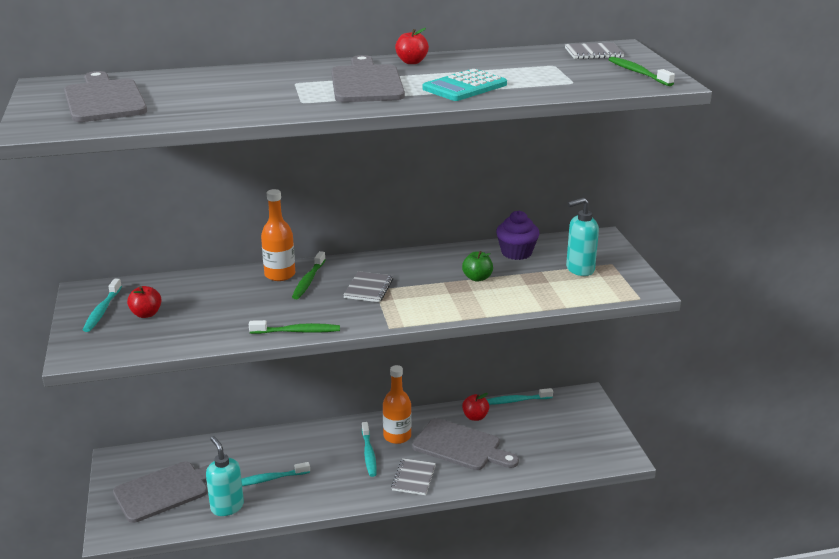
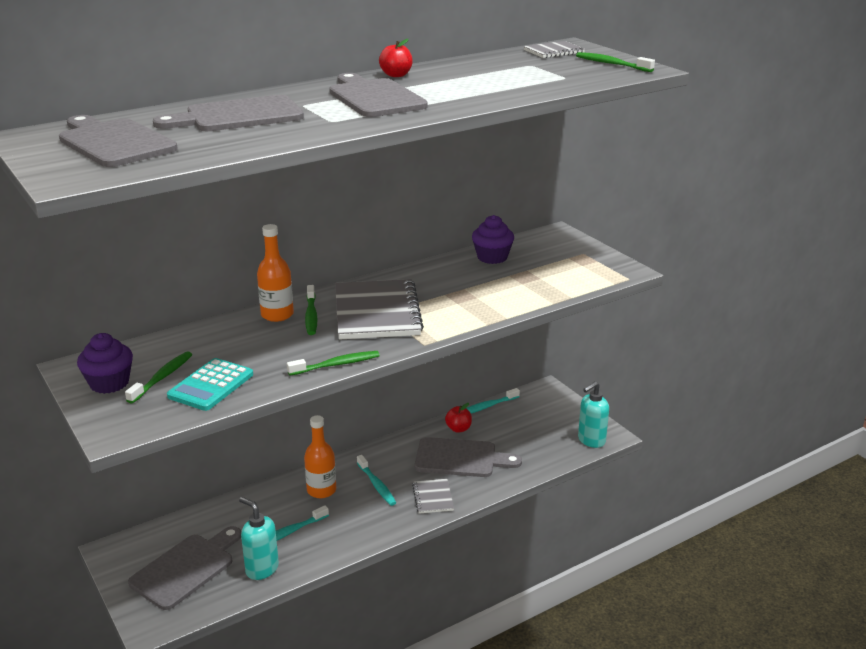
camera: 20 degrees left, 0 degrees up
(102, 311) = (109, 383): turquoise toothbrush -> purple cupcake
(146, 314) = (162, 377): red apple -> green toothbrush
(229, 87) = (238, 116): none -> grey cutting board
(368, 288) = (377, 312): grey notebook -> grey notebook, size x2.07
(397, 436) = (395, 462): orange bottle -> orange bottle (321, 490)
(464, 87) = (473, 91): turquoise calculator -> turquoise calculator (211, 385)
(477, 278) = (473, 285): green apple -> none
(579, 269) = (559, 263): turquoise soap dispenser -> turquoise soap dispenser (591, 440)

